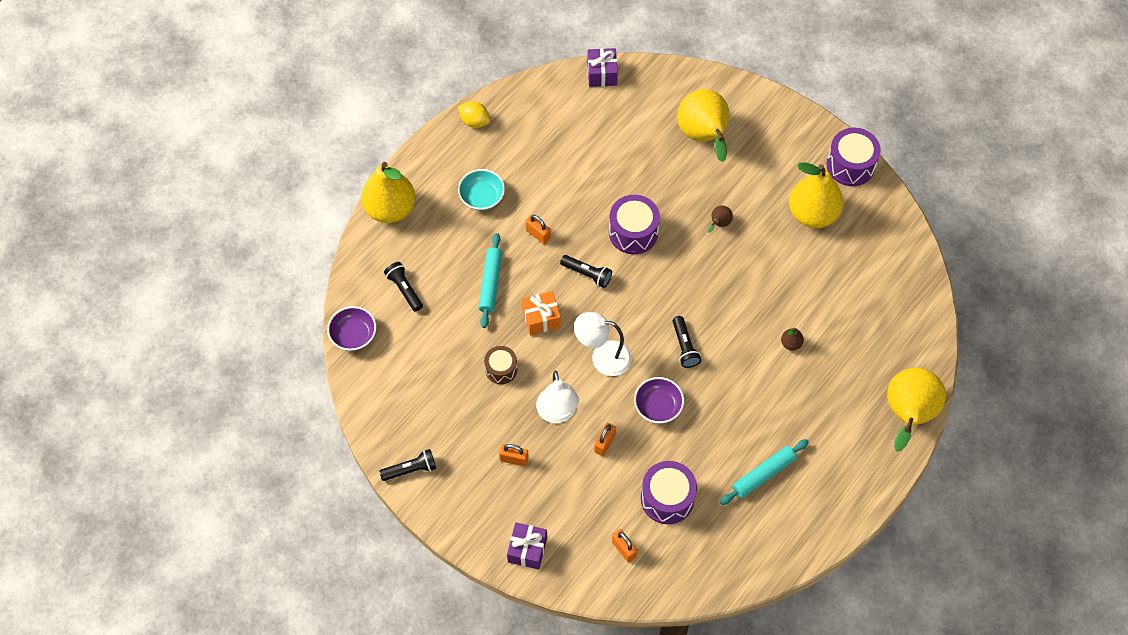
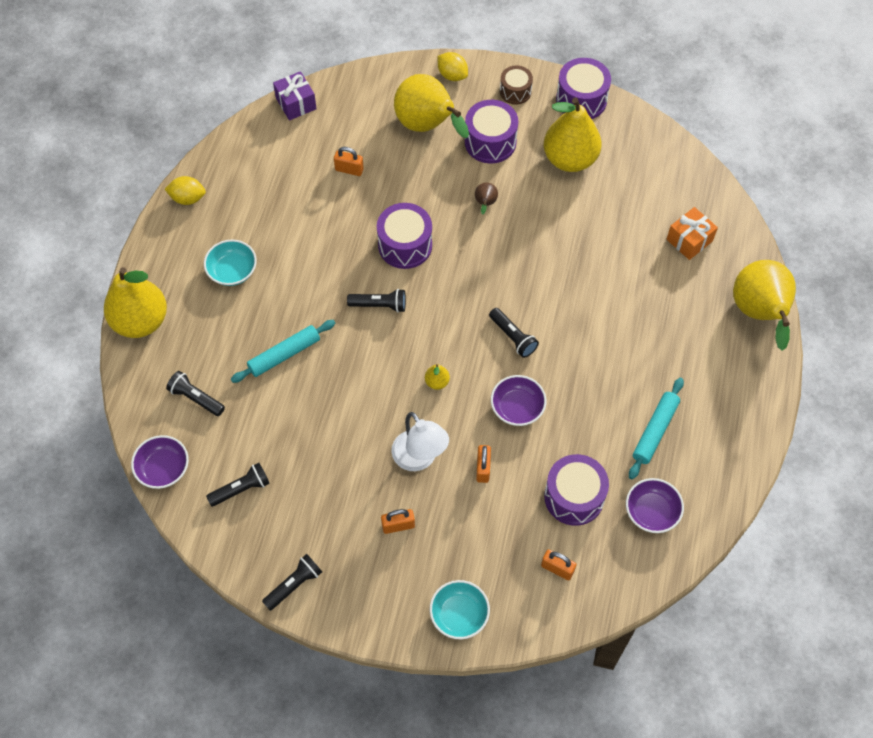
camera: 25 degrees left, 0 degrees up
(405, 377) = (241, 489): none -> black flashlight
(490, 283) = (284, 354): turquoise rolling pin -> turquoise rolling pin turned 75 degrees clockwise
(501, 369) = (338, 438): brown drum -> brown drum (515, 91)
(527, 550) = (459, 614): purple gift -> turquoise bowl
(538, 234) = (309, 285): orange padlock -> orange padlock (349, 170)
(541, 318) = (354, 368): orange gift -> orange gift (689, 240)
(602, 357) = (437, 382): white lamp -> yellow pear
(725, 538) = (651, 512): none -> purple bowl
(748, 100) = (452, 75): none -> yellow lemon
(751, 172) = (490, 142): none -> purple drum
(791, 343) = (614, 291): brown pear -> none

